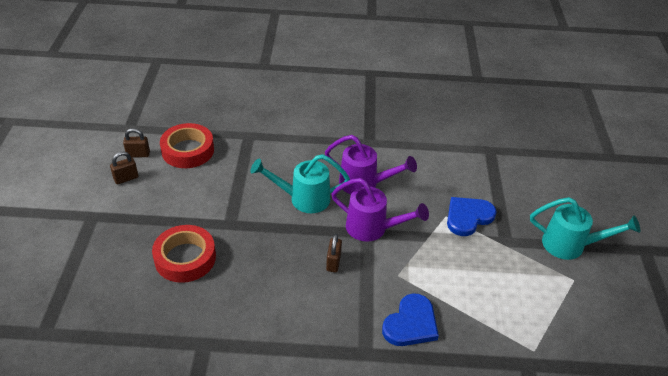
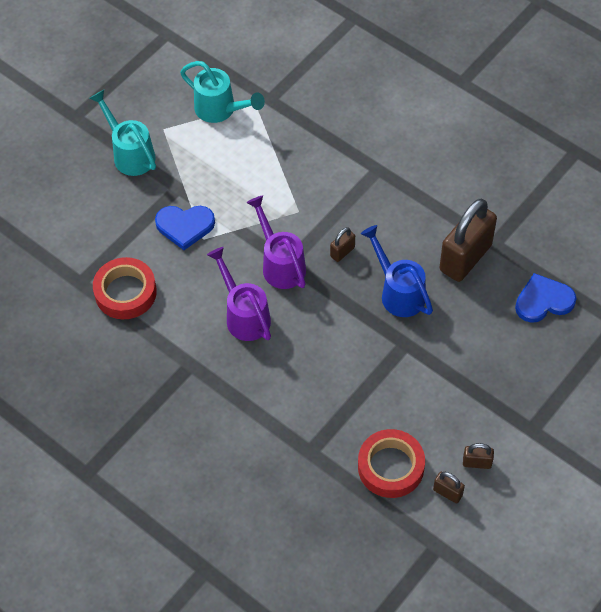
camera: 140 degrees left, 15 degrees up
(185, 258) = (467, 329): red tape -> red tape (125, 292)
(224, 315) = (465, 258): none -> brown padlock
(263, 256) = (398, 292): none -> blue watering can
(303, 199) = (317, 332): turquoise watering can -> turquoise watering can (220, 110)
(411, 323) = (325, 170): blue heart -> blue heart (543, 301)

